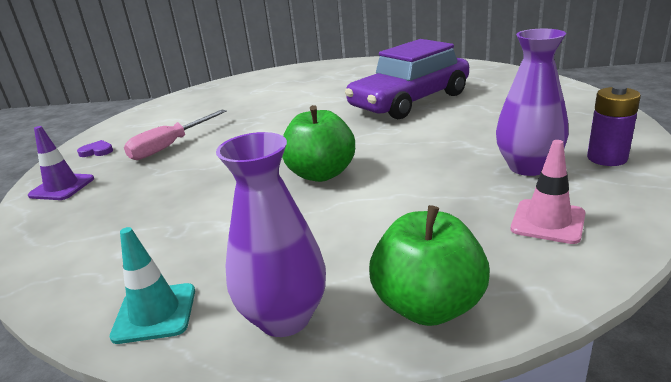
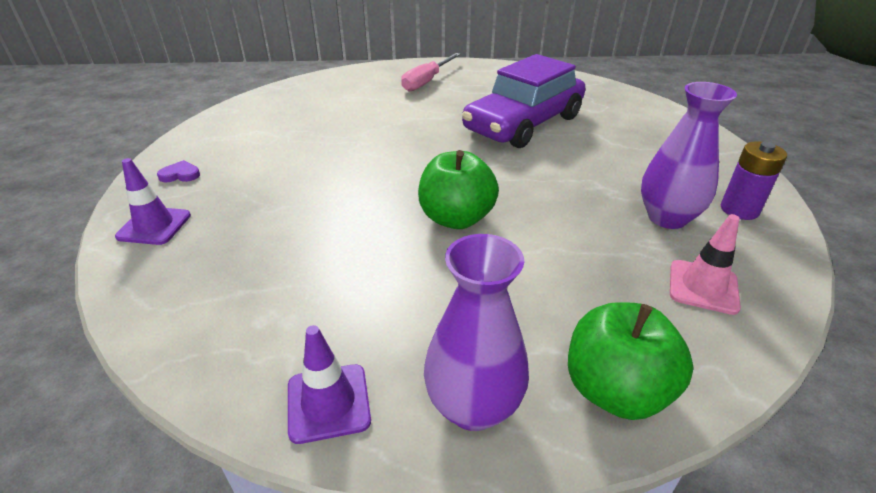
camera: 10 degrees left, 10 degrees up
(155, 313) = (328, 403): turquoise traffic cone -> purple traffic cone
(170, 146) = (269, 172): pink screwdriver -> pink screwdriver (426, 82)

